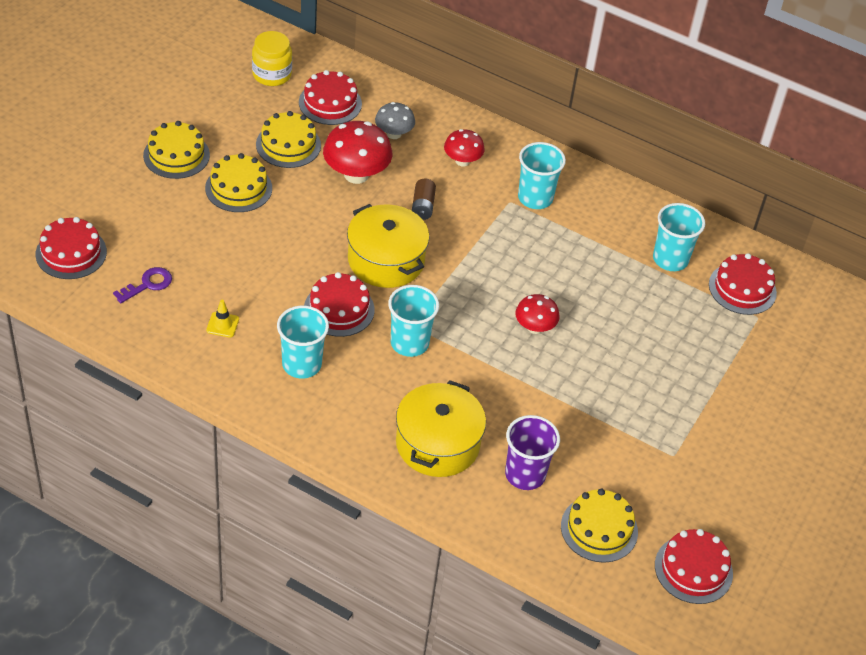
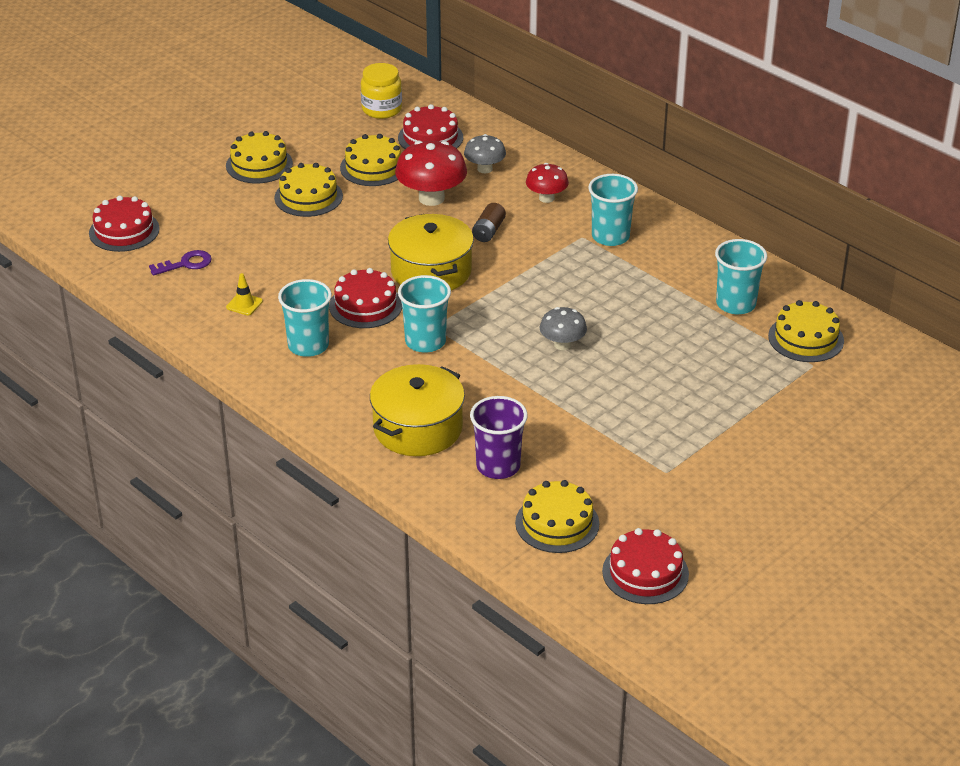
camera: 20 degrees right, 10 degrees down
(534, 327) = (562, 344): red mushroom -> grey mushroom
(742, 288) = (806, 338): red cake -> yellow cake

